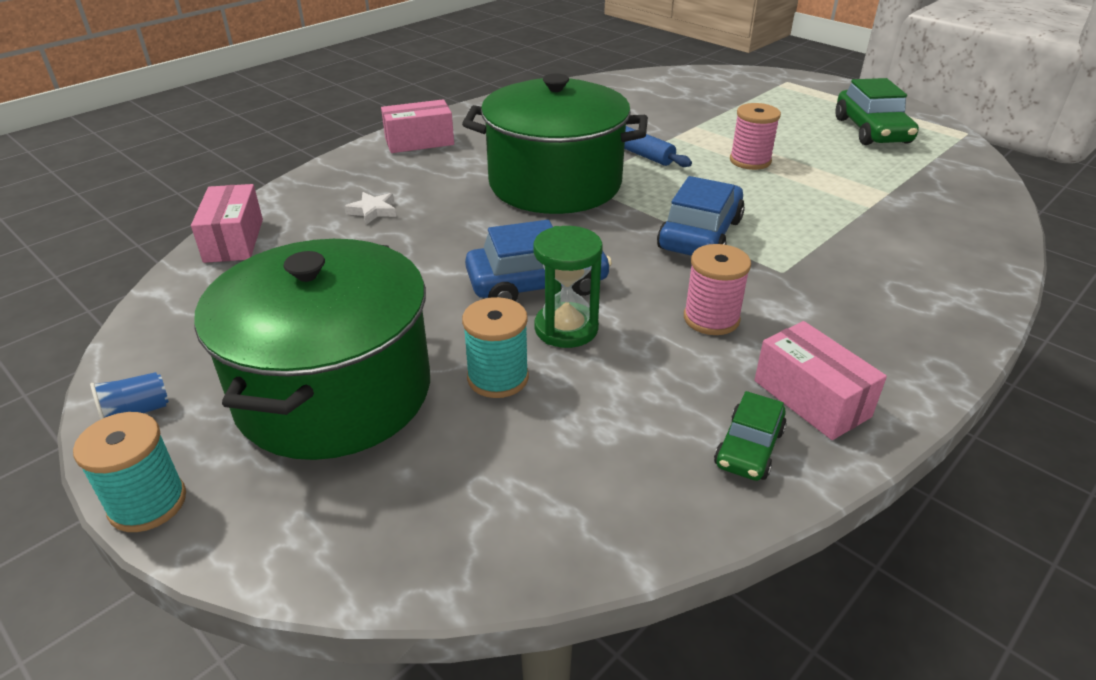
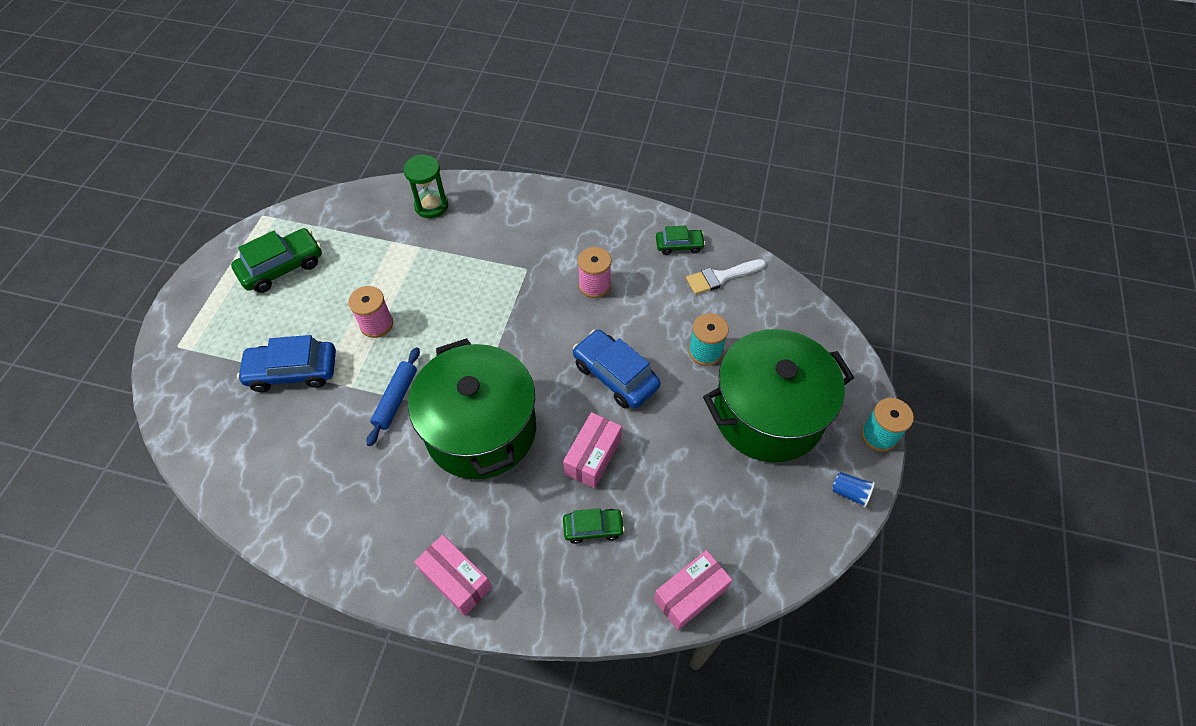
camera: 120 degrees left, 20 degrees up
(373, 211) = (593, 528): white star -> green car
(566, 328) = (646, 342): green hourglass -> green hourglass (431, 206)
(633, 470) = (721, 277): none -> white brush
(700, 234) = (506, 318): blue car -> blue car (293, 371)
(811, 398) = (631, 233): pink box -> pink box (593, 456)

